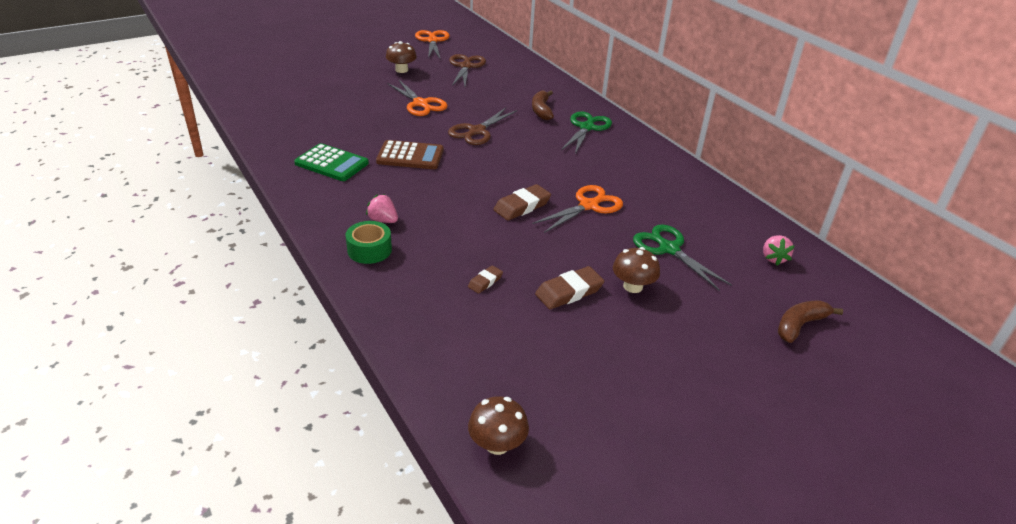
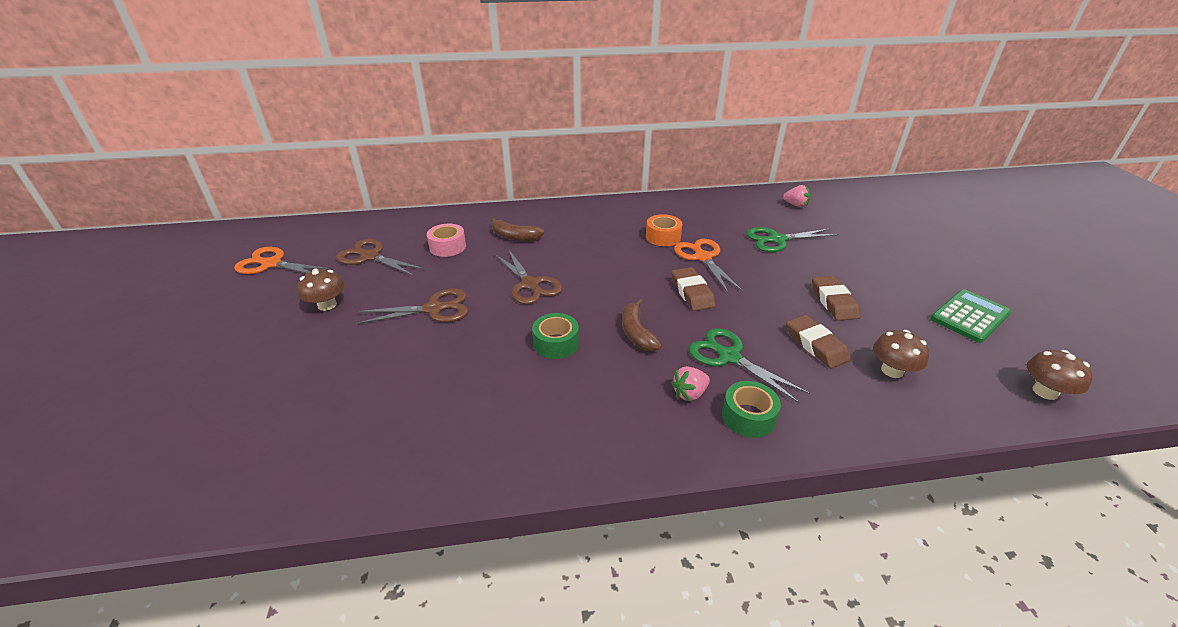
camera: 65 degrees left, 0 degrees up
(331, 163) = (535, 416): green calculator -> green calculator (969, 316)
(410, 156) = (556, 343): brown calculator -> green tape
(421, 104) = (434, 309): orange scissors -> brown scissors
(485, 282) = (816, 345): brown eraser -> brown eraser, size x1.76
(502, 89) = (448, 247): none -> pink tape
(587, 127) = (566, 222): green scissors -> green scissors (728, 356)
(607, 179) = (663, 237): none -> orange tape
(633, 286) = (827, 269): brown mushroom -> brown mushroom (892, 370)
(800, 325) = (874, 220): brown banana -> brown banana (637, 333)

